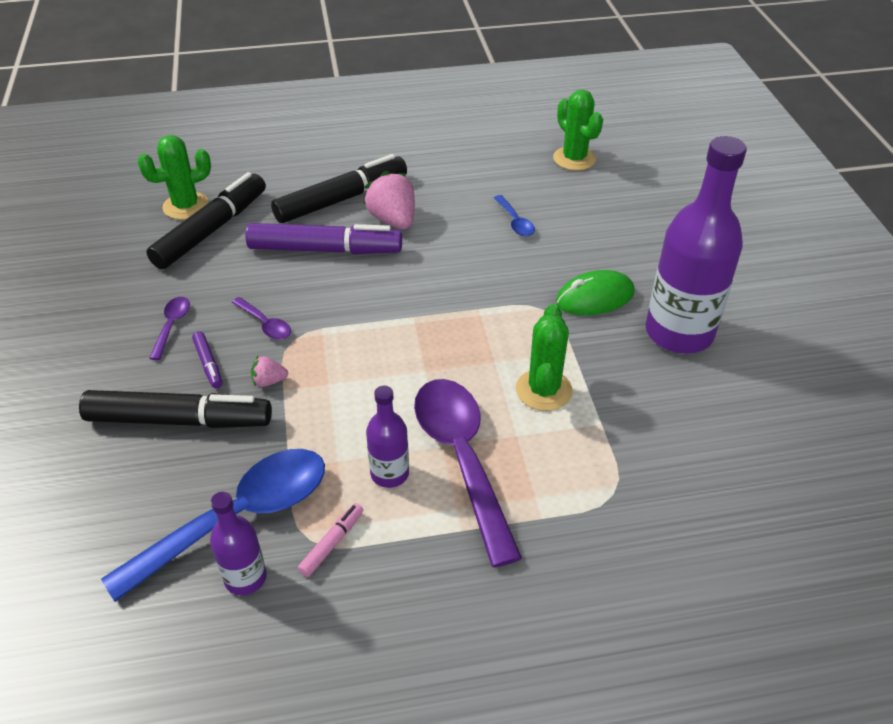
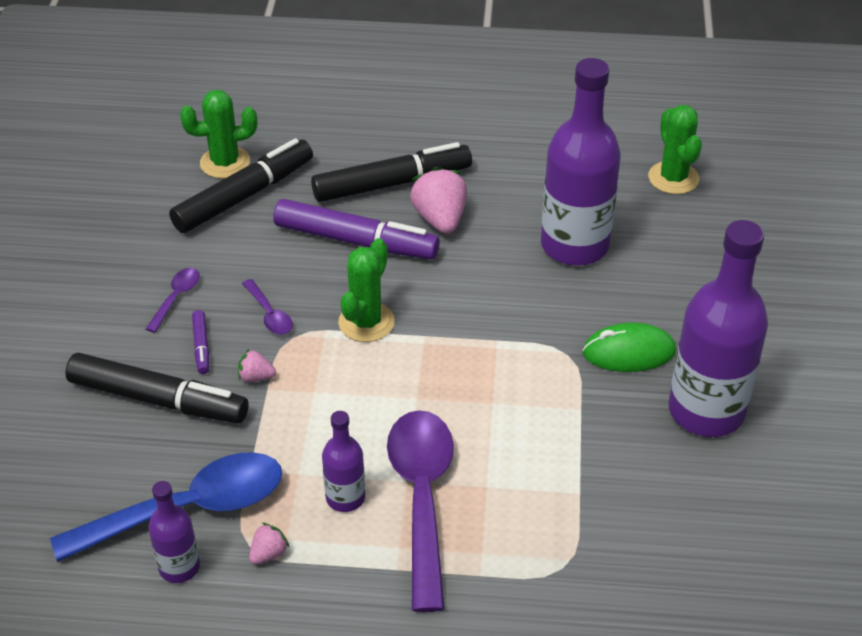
camera: 15 degrees right, 0 degrees up
(332, 543) = (268, 553): pink marker -> pink strawberry
(515, 222) = (574, 245): blue spoon -> purple bottle
(543, 390) = (532, 444): green cactus -> green cactus (366, 322)

